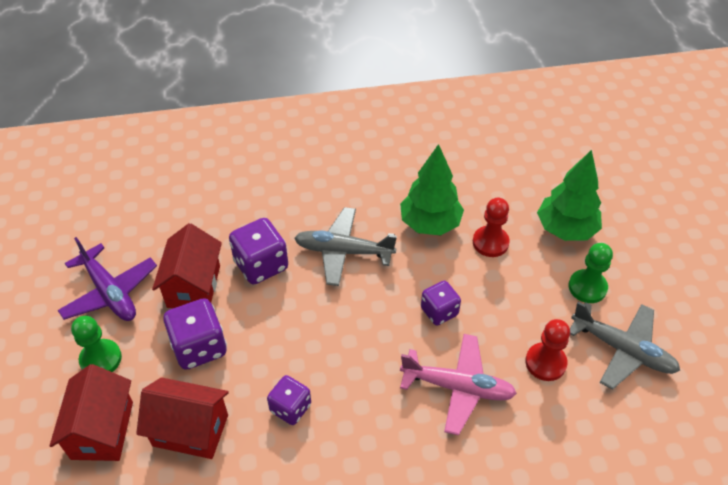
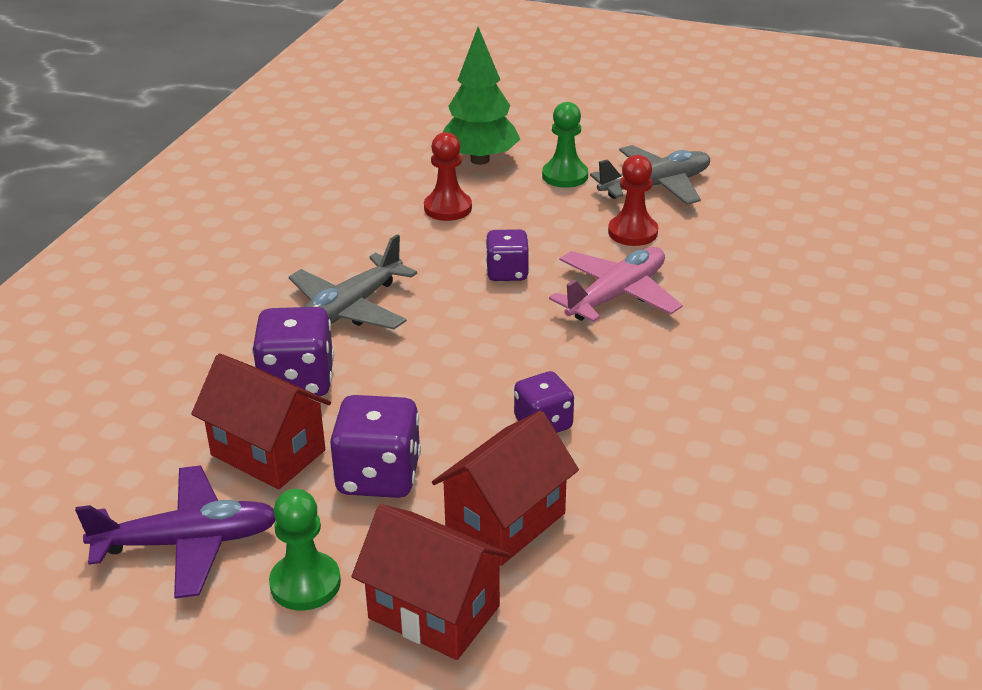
camera: 60 degrees left, 15 degrees down
(430, 224) = (377, 236): green tree -> none

